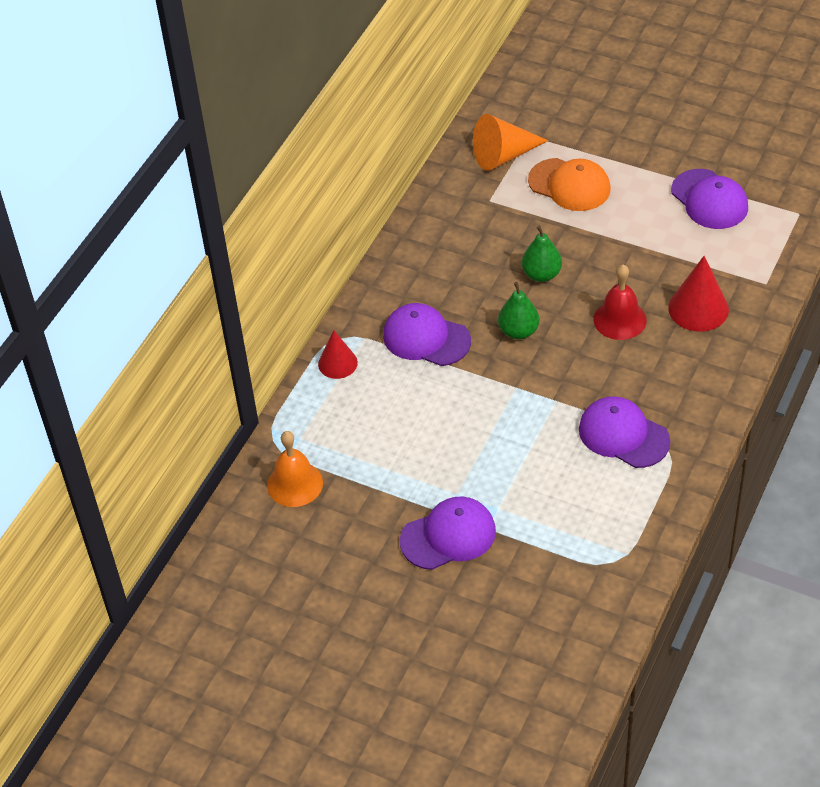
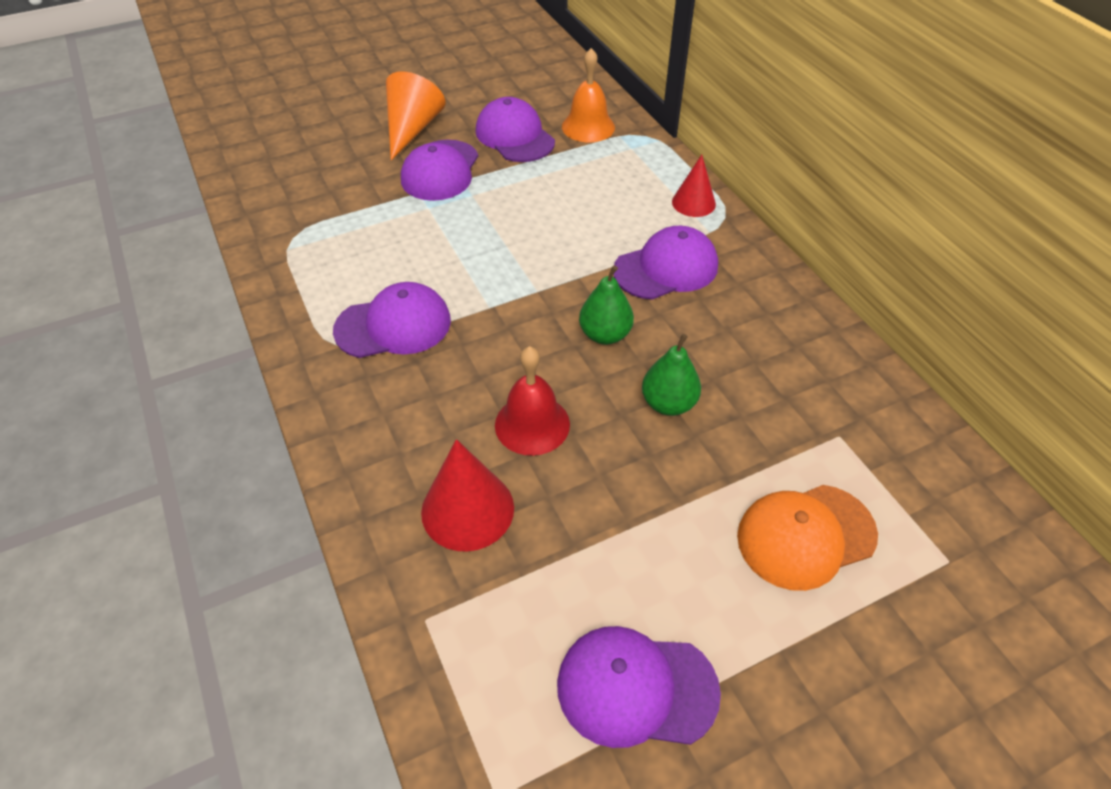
camera: 125 degrees right, 0 degrees up
(355, 522) = (514, 136): none -> purple cap
(503, 155) = (922, 504): orange cone -> orange cone (412, 129)

